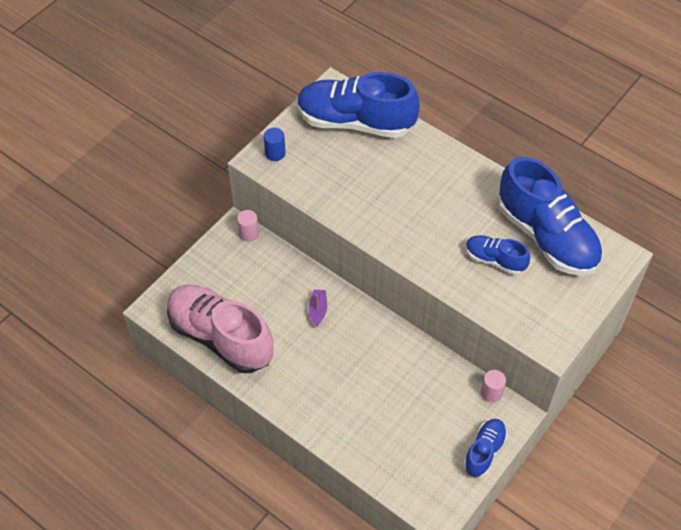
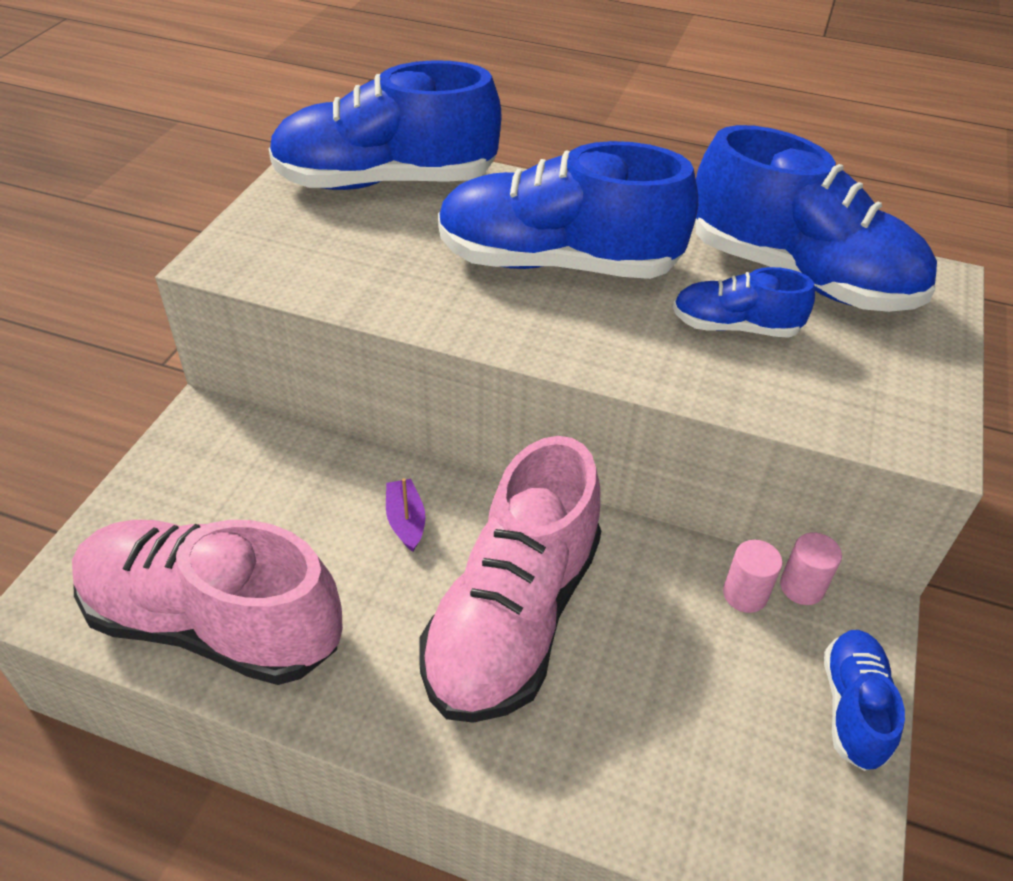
camera: 20 degrees left, 10 degrees down
(249, 233) = (229, 420): pink cylinder -> pink cylinder (745, 594)
(275, 153) = (249, 246): blue cylinder -> none
(351, 370) = (513, 617): none -> pink shoe
(424, 199) = (557, 263): none -> blue shoe

